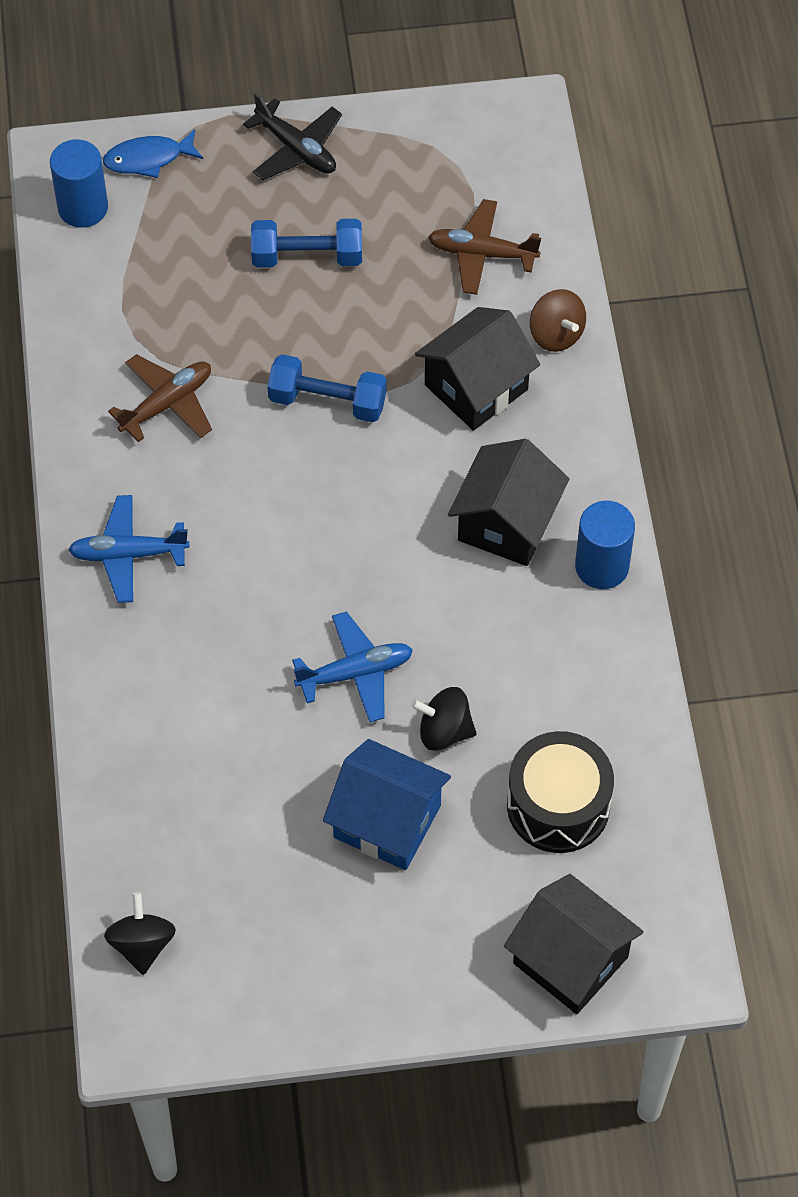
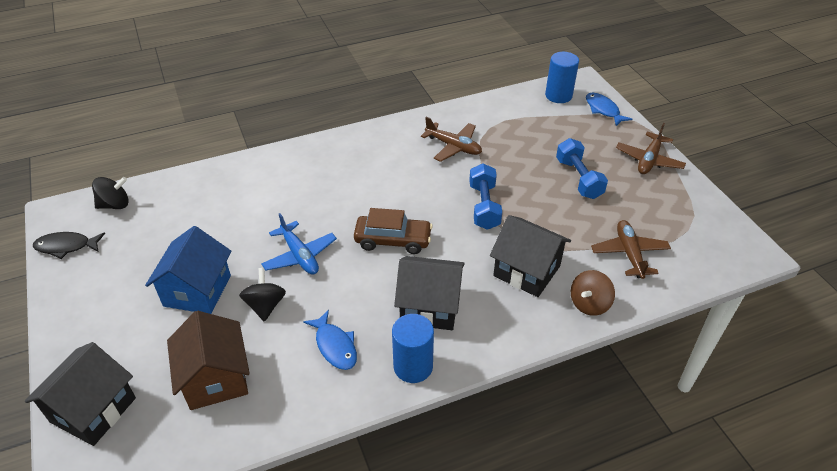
camera: 75 degrees right, 15 degrees down
(128, 554) = (354, 152): blue plane -> none
(227, 1018) = (66, 246): none -> black fish
(296, 149) = (649, 160): black plane -> brown plane
(362, 541) = (393, 240): none -> brown car
(543, 652) = (335, 346): none -> blue fish
(558, 805) = (215, 378): black drum -> brown house

